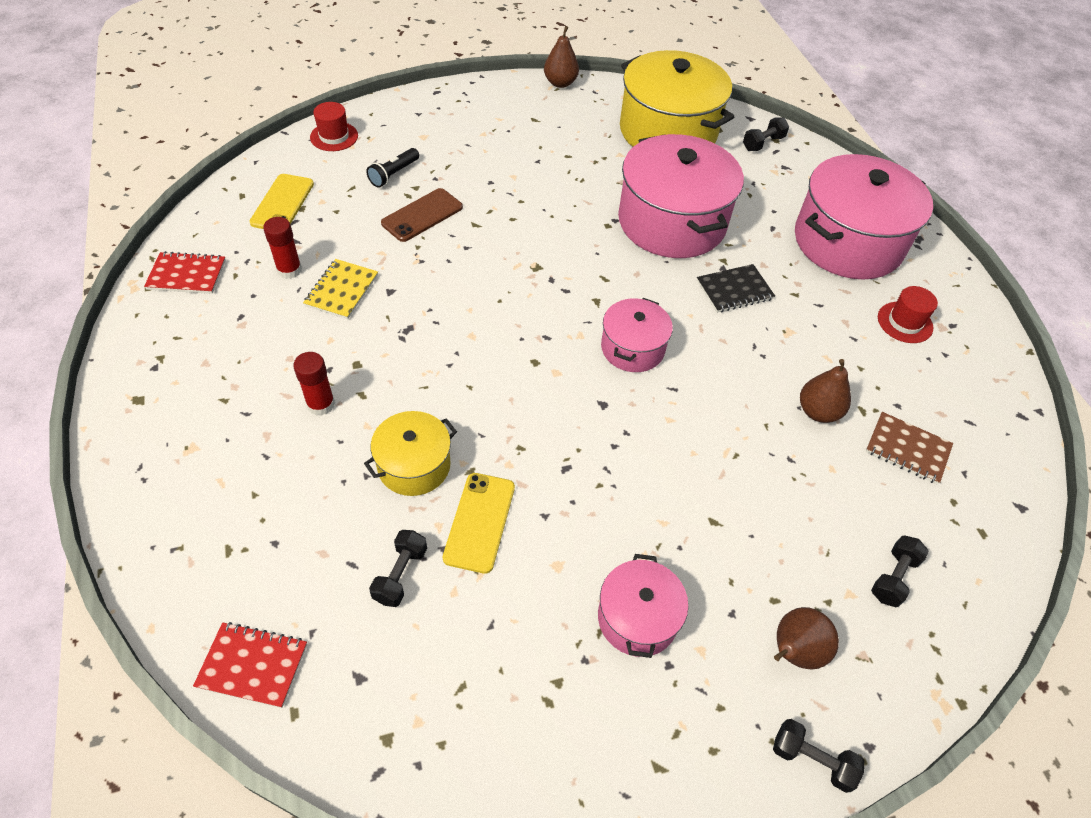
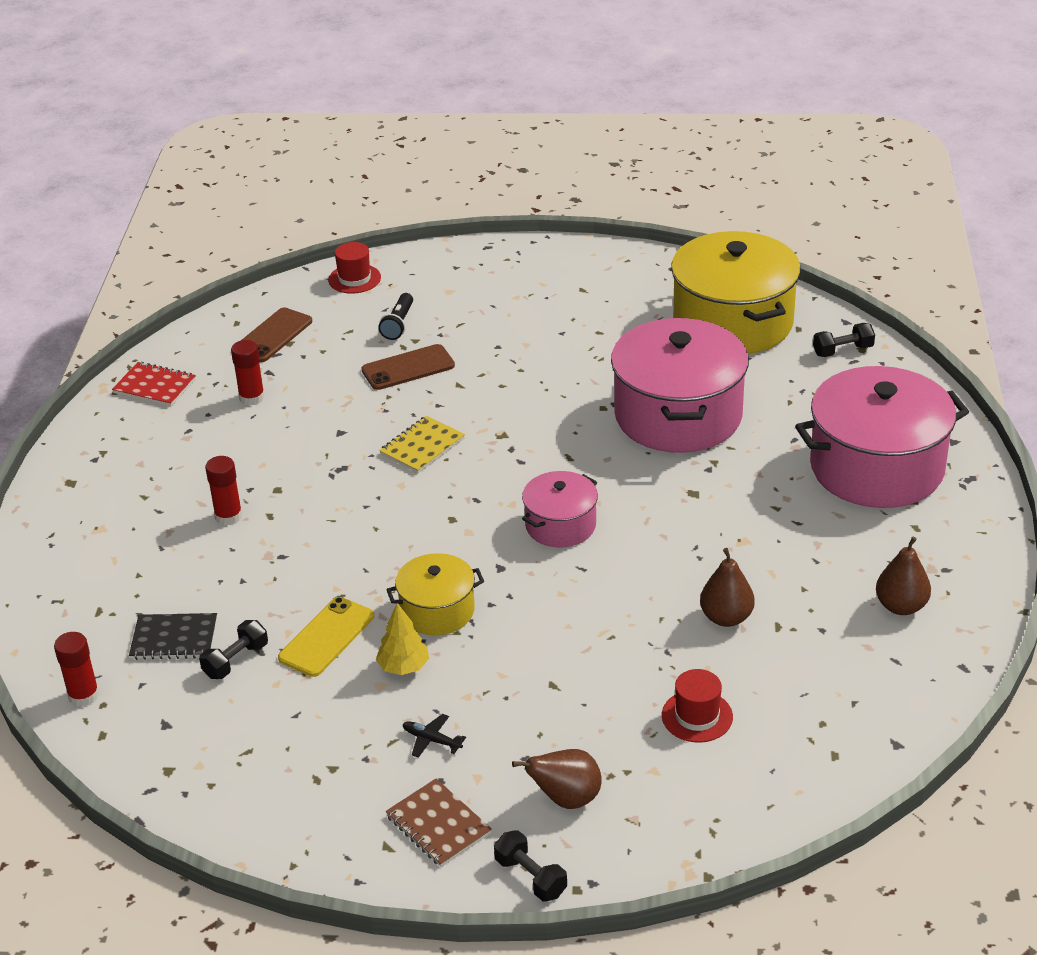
camera: 25 degrees right, 15 degrees down
(253, 665) = (84, 695): red notebook -> red glue stick
(282, 203) = (273, 336): yellow phone -> brown phone
(341, 290) = (293, 424): yellow notebook -> yellow notebook (422, 447)
(393, 174) = (398, 324): black flashlight -> black flashlight turned 45 degrees counterclockwise
(414, 465) = (289, 581): yellow pot -> yellow pot (437, 610)
(560, 83) = (635, 255): brown pear -> brown pear (901, 606)
(569, 537) = (404, 667): none -> yellow tree
(637, 618) = (432, 740): pink pot -> black plane
(734, 290) = (707, 492): black notebook -> black notebook (174, 639)
(893, 577) = (708, 768): black dumbbell -> none
(905, 322) = (888, 556): red hat -> red hat (697, 716)
(907, 449) = (803, 669): brown notebook -> brown notebook (438, 825)

